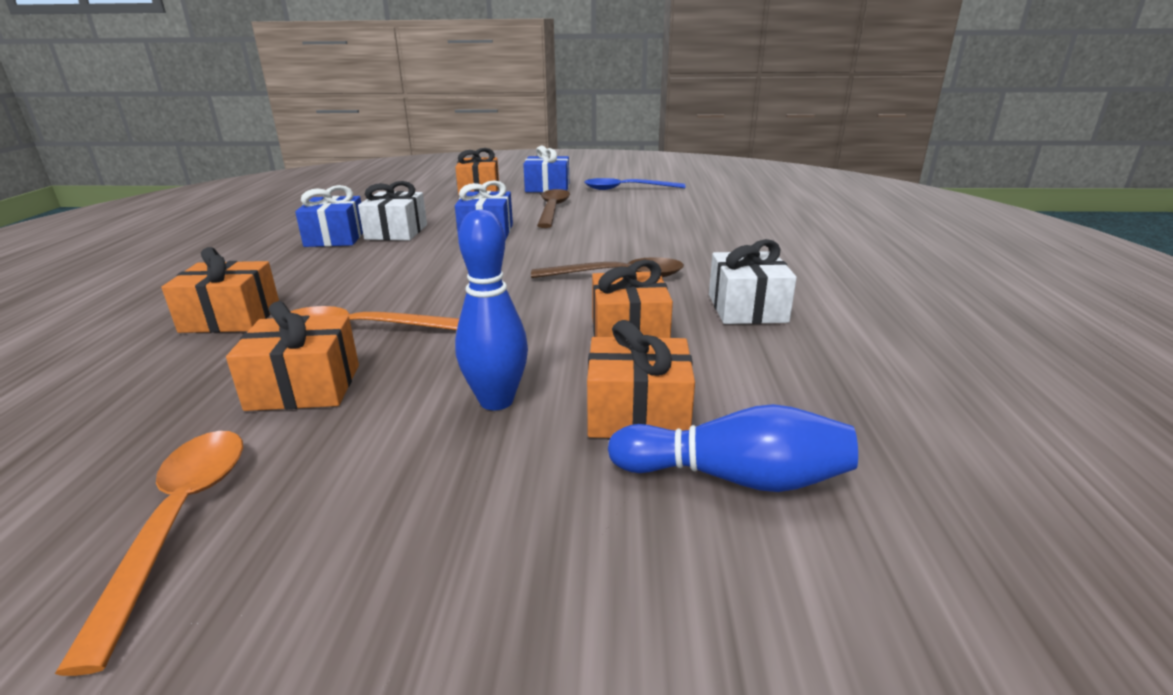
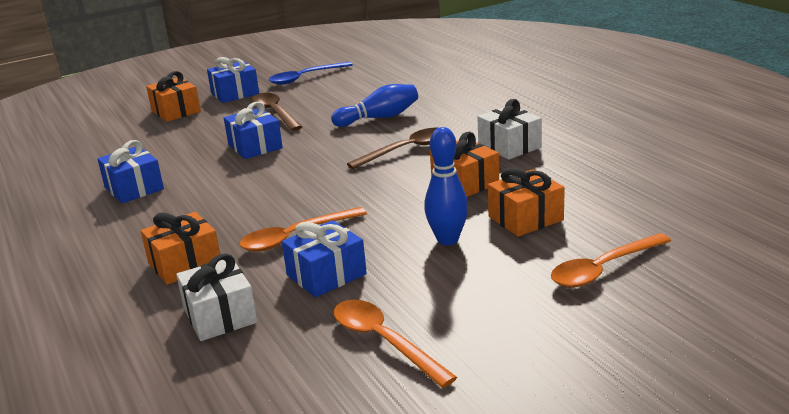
camera: 30 degrees left, 0 degrees up
(304, 387) = (326, 275): orange gift -> blue gift
(396, 232) = (178, 168): white gift -> white gift (220, 315)
(643, 568) = (603, 269): none -> orange spoon
(734, 478) = (600, 227): blue bowling pin -> blue bowling pin (379, 118)

